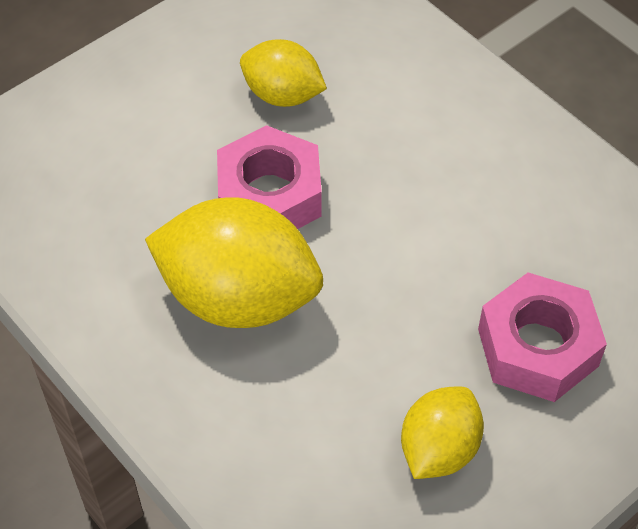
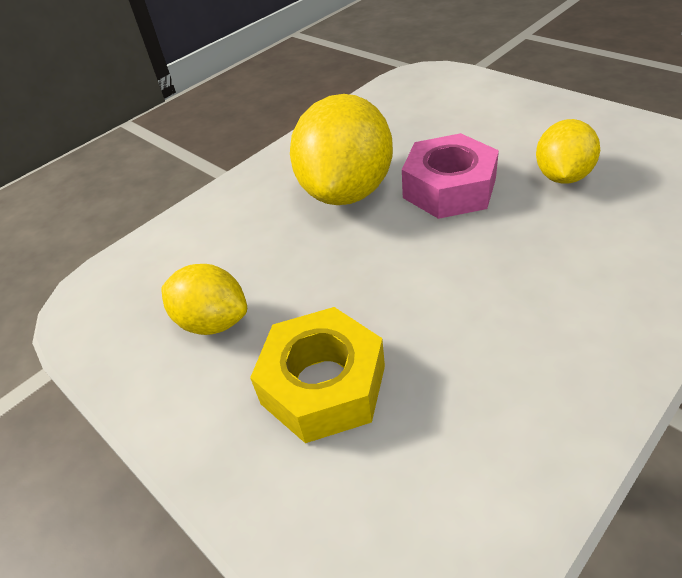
camera: 90 degrees right, 10 degrees down
(537, 347) = (323, 385): pink nut -> yellow nut

